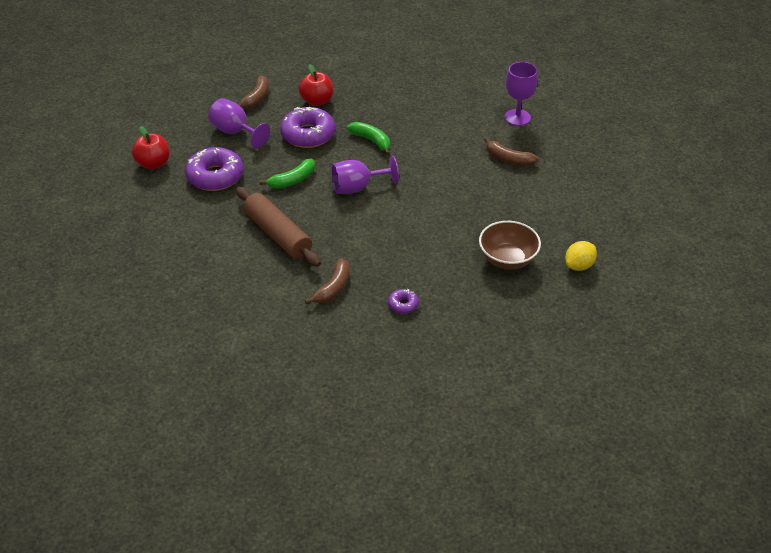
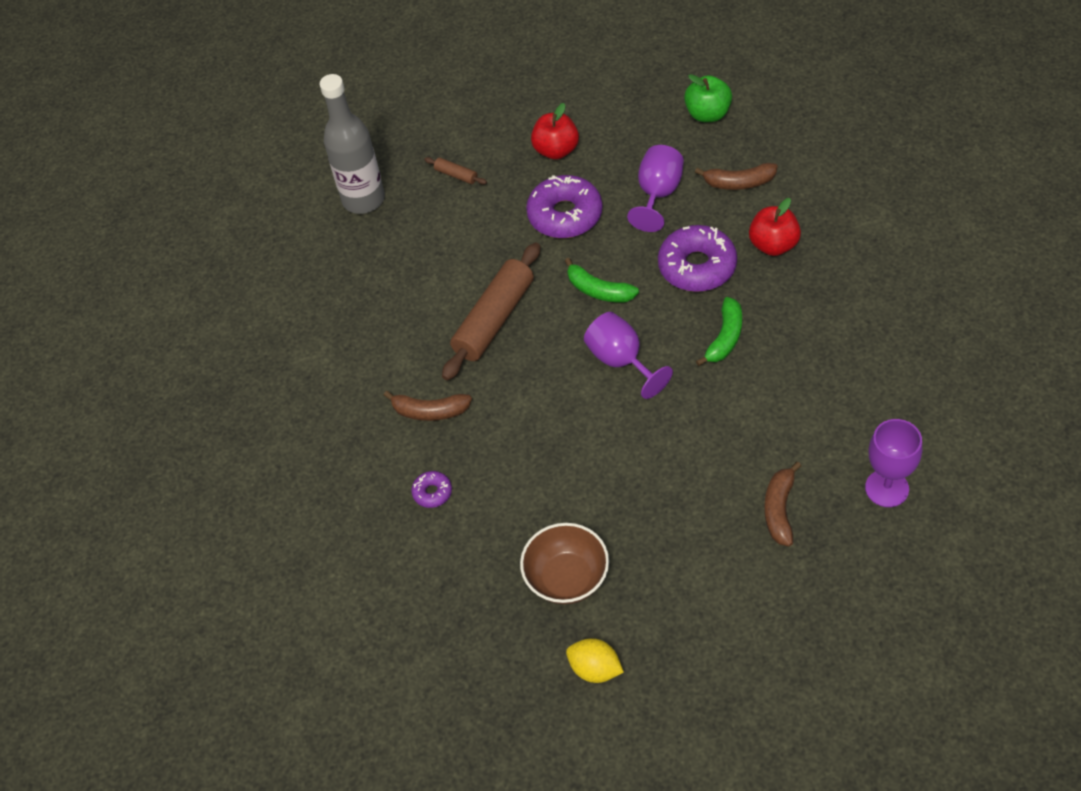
camera: 75 degrees right, 10 degrees up
(104, 272) = (363, 199): none -> grey bottle
(128, 217) = (456, 175): none -> brown rolling pin
(188, 92) = (708, 114): none -> green apple

